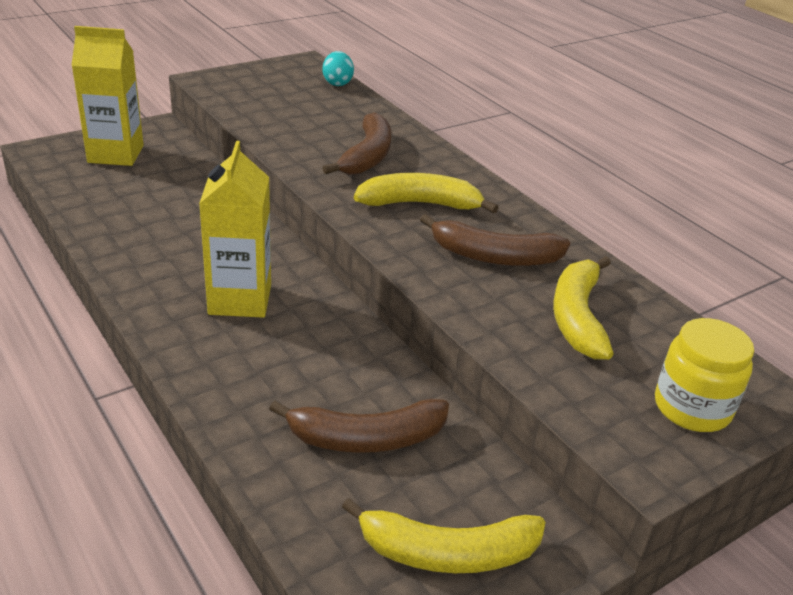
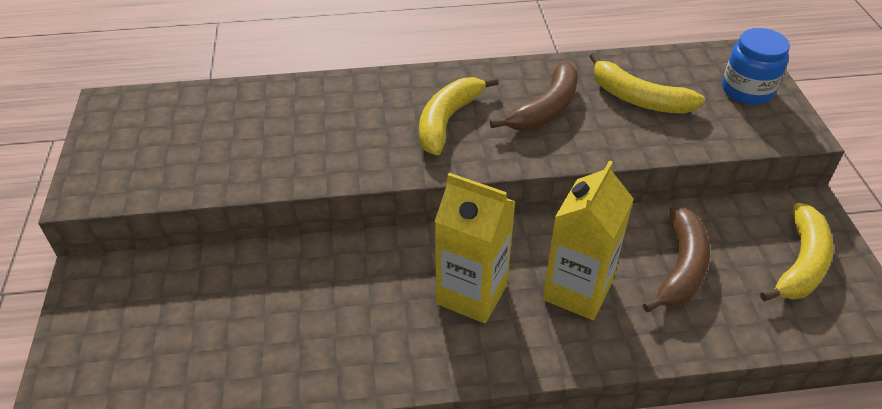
camera: 60 degrees left, 10 degrees up
(116, 154) = (124, 331): yellow carton -> yellow carton (577, 291)
(337, 83) = (179, 97): turquoise egg -> none
(367, 156) = (345, 125): brown banana -> none
(692, 408) = (747, 90): yellow jar -> blue jar

